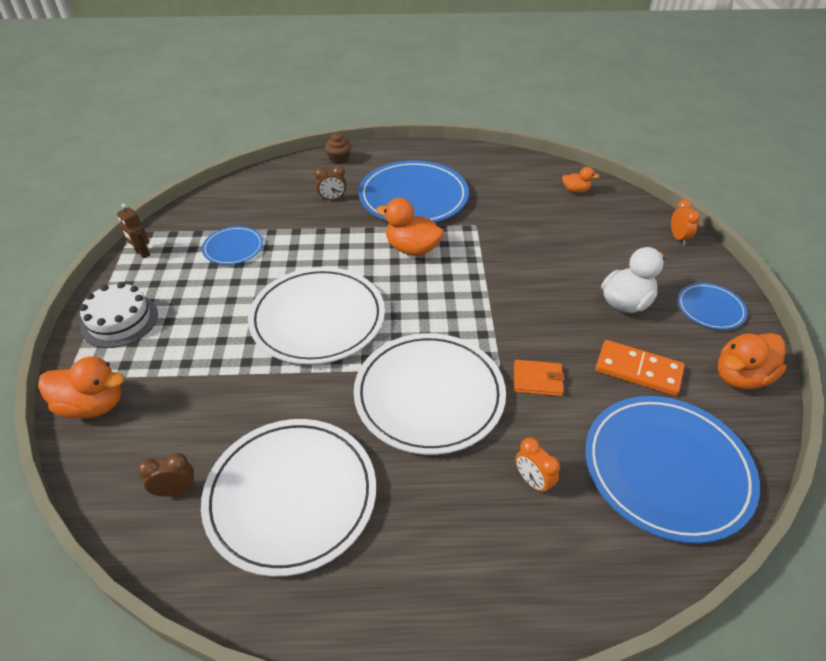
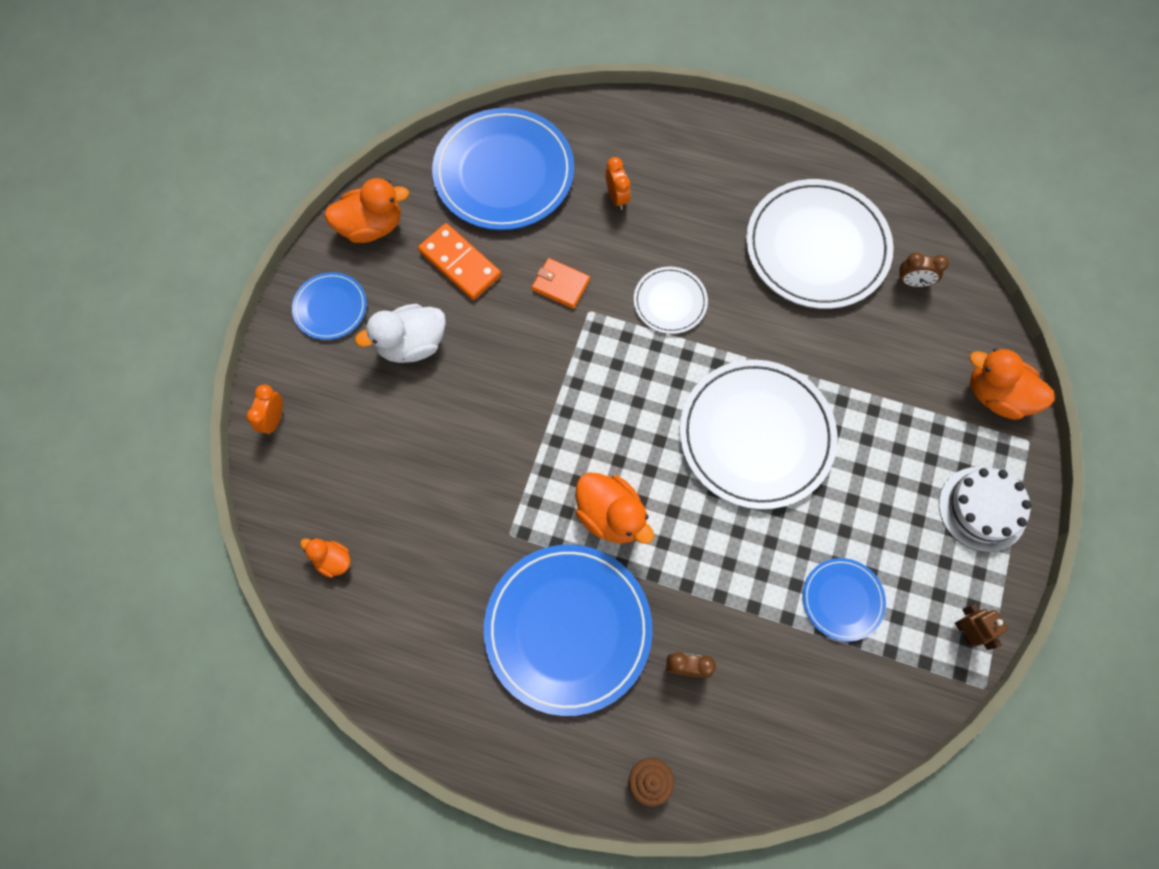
camera: 160 degrees left, 25 degrees up
(429, 395) = (670, 302): white plate -> white plate, size x0.50

